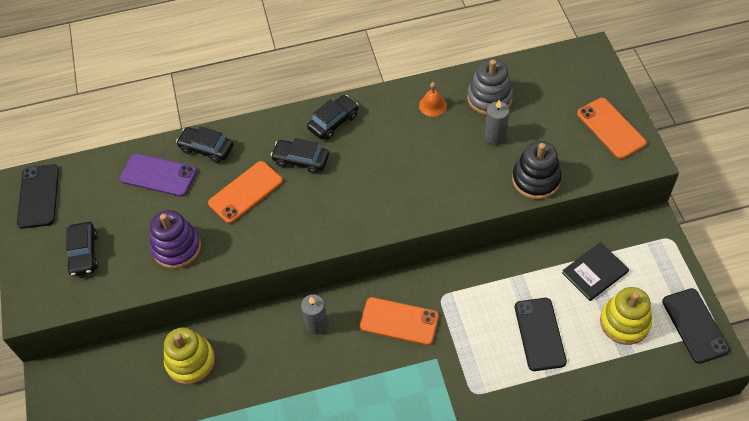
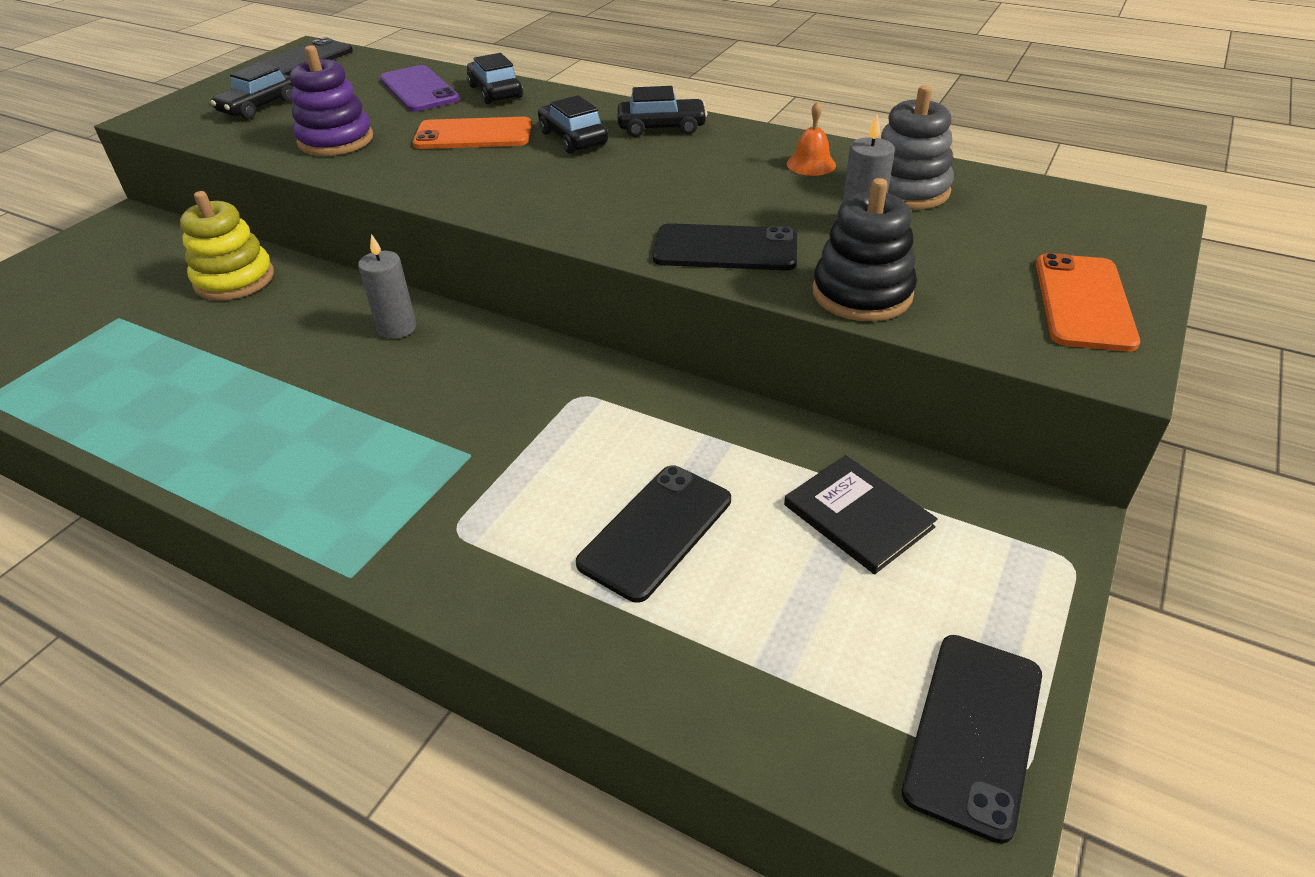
camera: 40 degrees right, 15 degrees down
(399, 321) = (489, 385): orange phone -> none
(459, 190) = (725, 249): none -> black phone
(595, 272) = (858, 516): black book -> black book turned 45 degrees clockwise
(624, 322) = (826, 620): yellow stacking toy -> none

